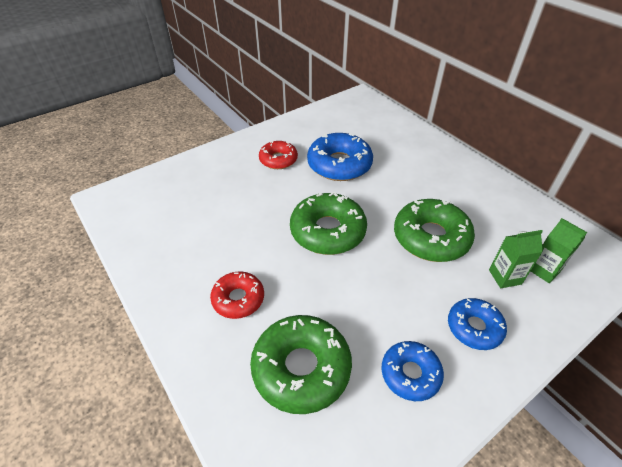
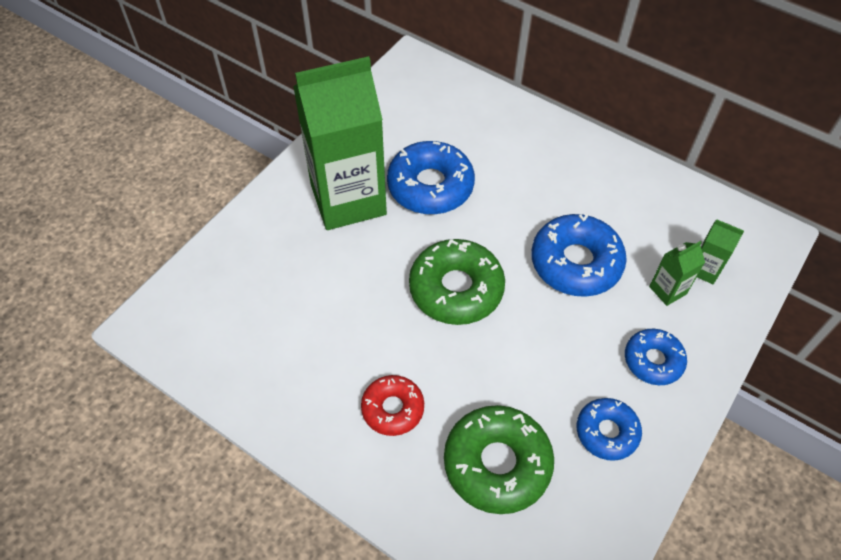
camera: 20 degrees left, 10 degrees up
(278, 160) = (348, 199): red donut -> green carton
(431, 237) = (576, 263): green donut -> blue donut

